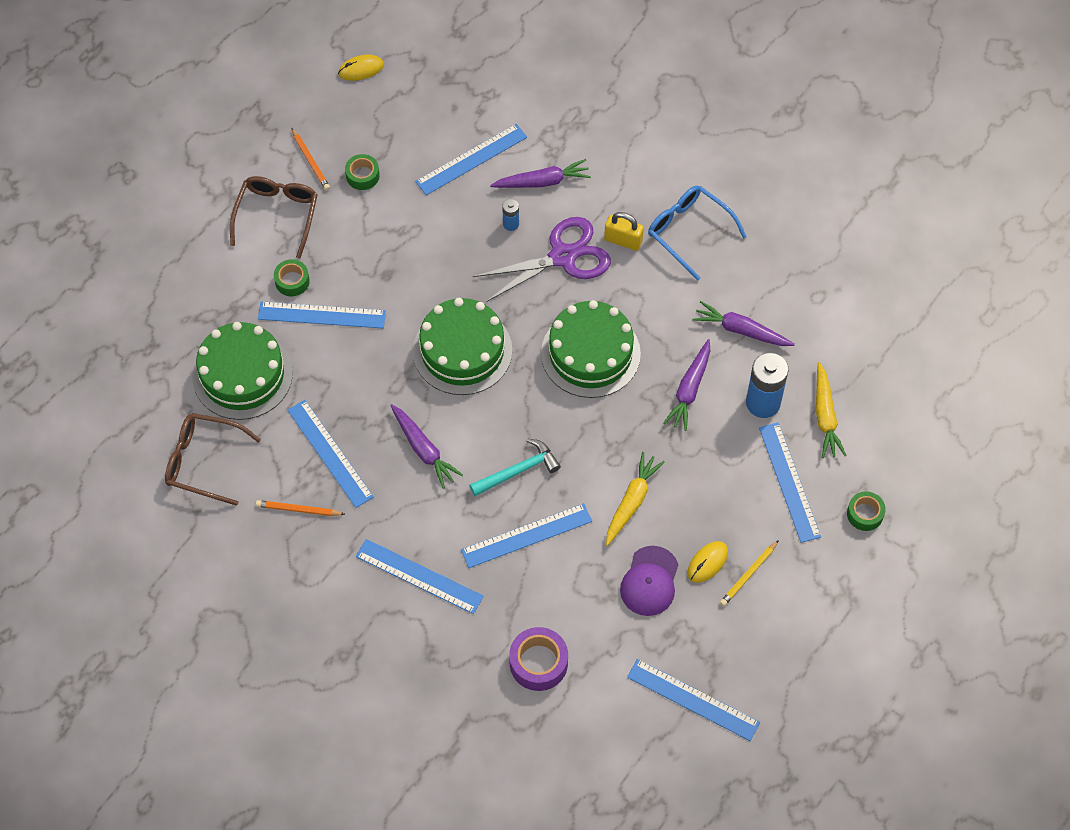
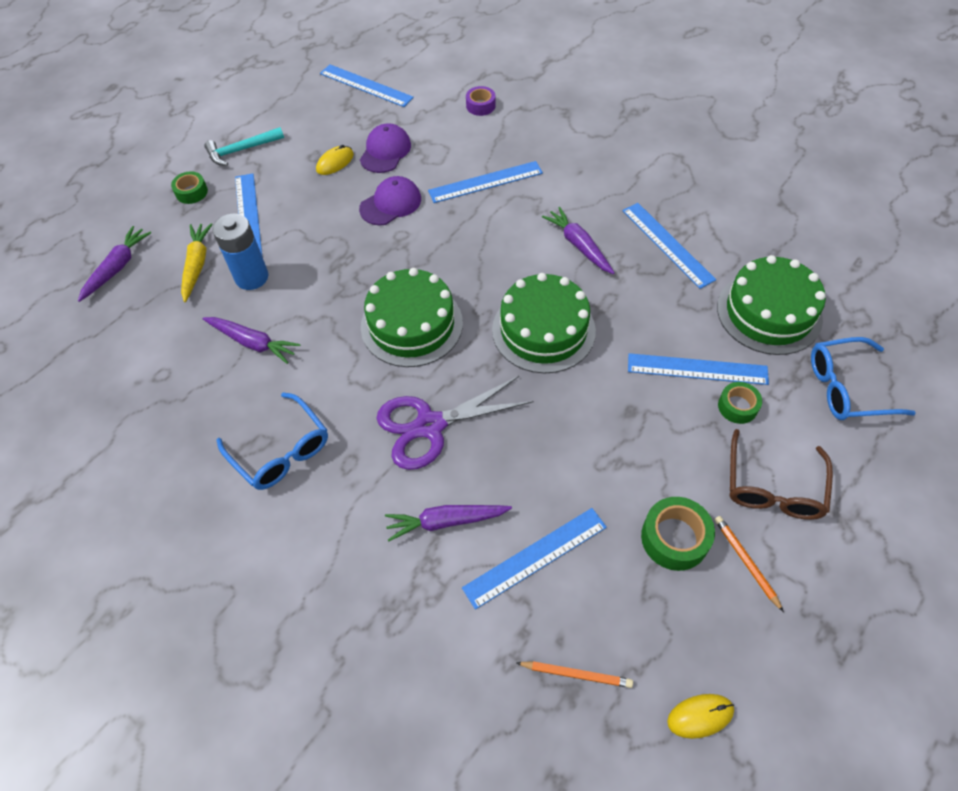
camera: 175 degrees left, 5 degrees down
(190, 301) = (847, 387): none -> blue glasses
(204, 462) = (785, 239): brown glasses -> none
(298, 510) = (689, 203): orange pencil -> orange pencil (576, 674)
(362, 175) = (674, 538): green tape -> green tape, size x1.55
(419, 576) = (577, 157): blue ruler -> none
(511, 224) = (488, 467): blue battery -> none
(518, 471) = (490, 228): turquoise hammer -> turquoise hammer (241, 150)
(538, 663) = (480, 106): purple tape -> purple tape, size x0.64
(623, 240) = (358, 443): yellow padlock -> none
(632, 501) = (391, 204): yellow carrot -> purple cap
(689, 390) = (319, 290): purple carrot -> purple carrot (117, 268)
(748, 575) = (303, 154): yellow pencil -> none

